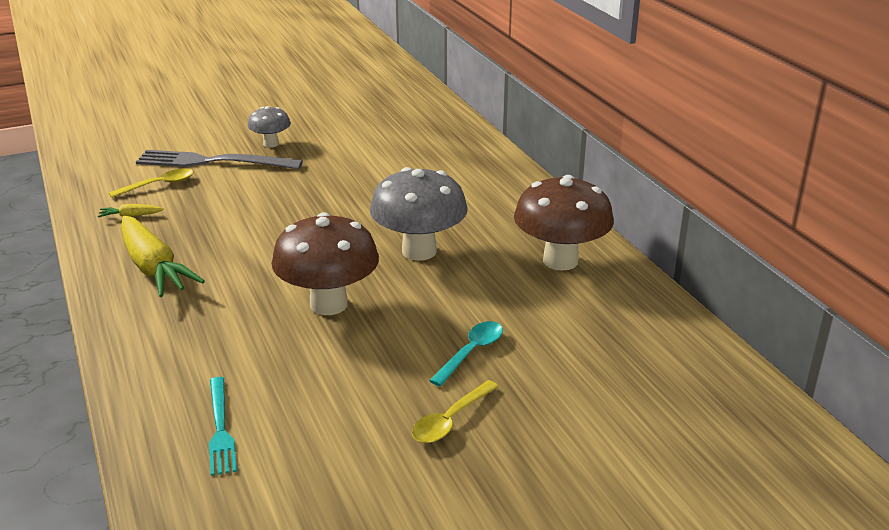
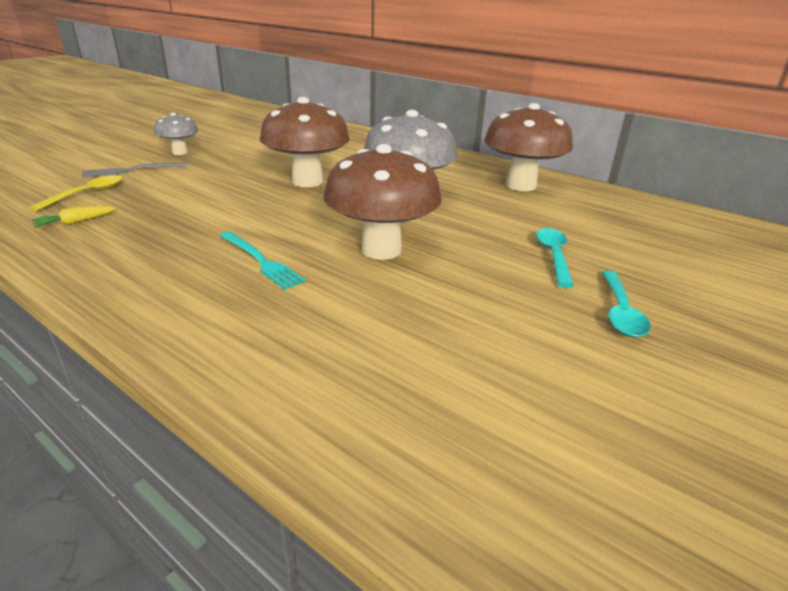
camera: 30 degrees left, 0 degrees up
(153, 268) = (151, 260): yellow carrot -> none
(213, 162) = (132, 170): grey fork -> grey fork, size x0.57
(220, 428) = (417, 396): turquoise fork -> turquoise fork (261, 261)
(349, 208) = (307, 181): none -> brown mushroom
(450, 420) = (620, 312): yellow spoon -> turquoise spoon

